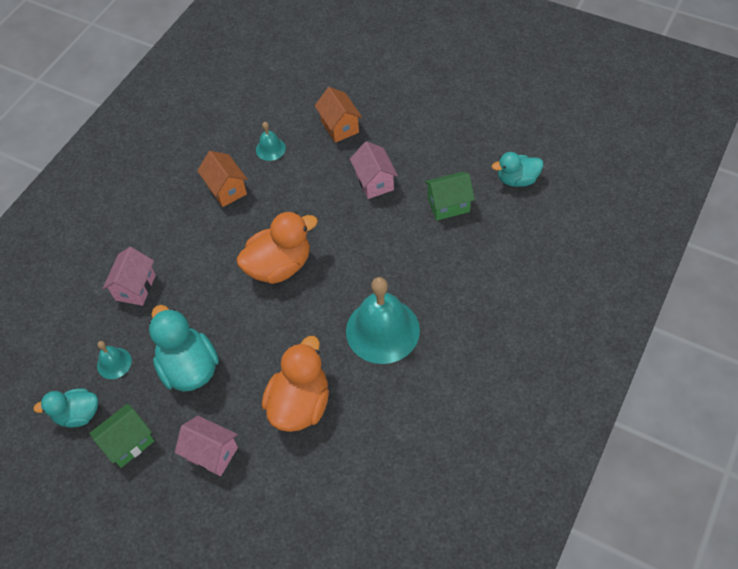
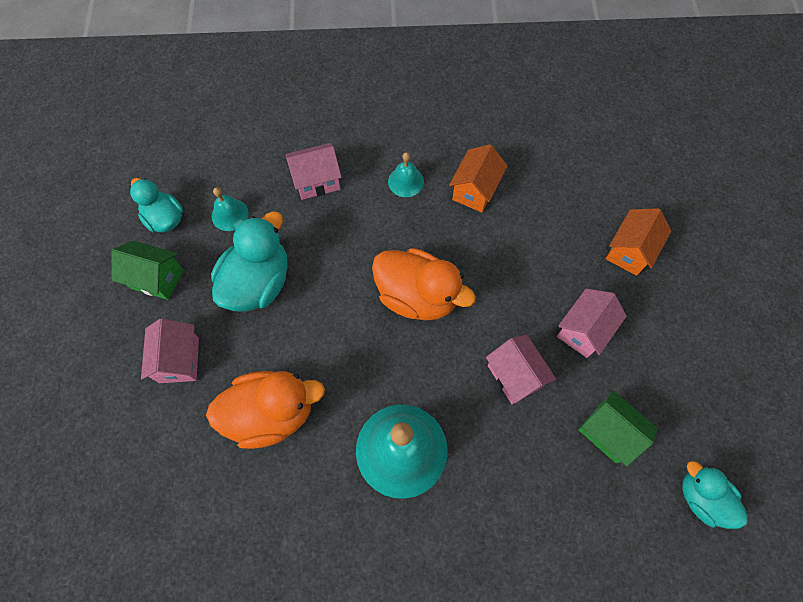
camera: 55 degrees right, 10 degrees up
(270, 149) = (552, 200): turquoise bell -> turquoise bell (406, 181)
(377, 237) = (514, 376): none -> pink house

